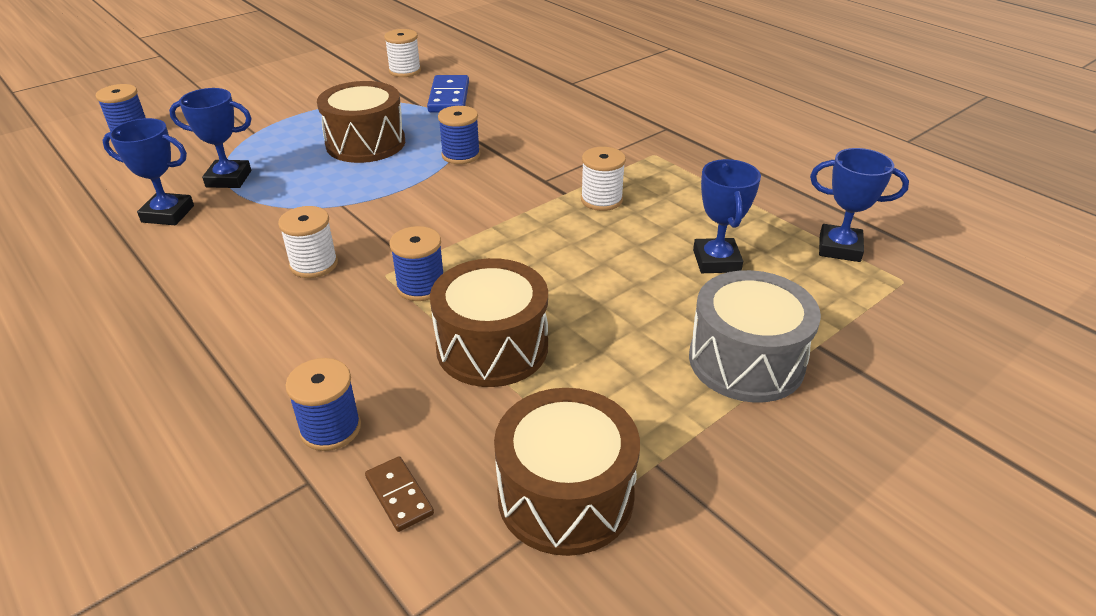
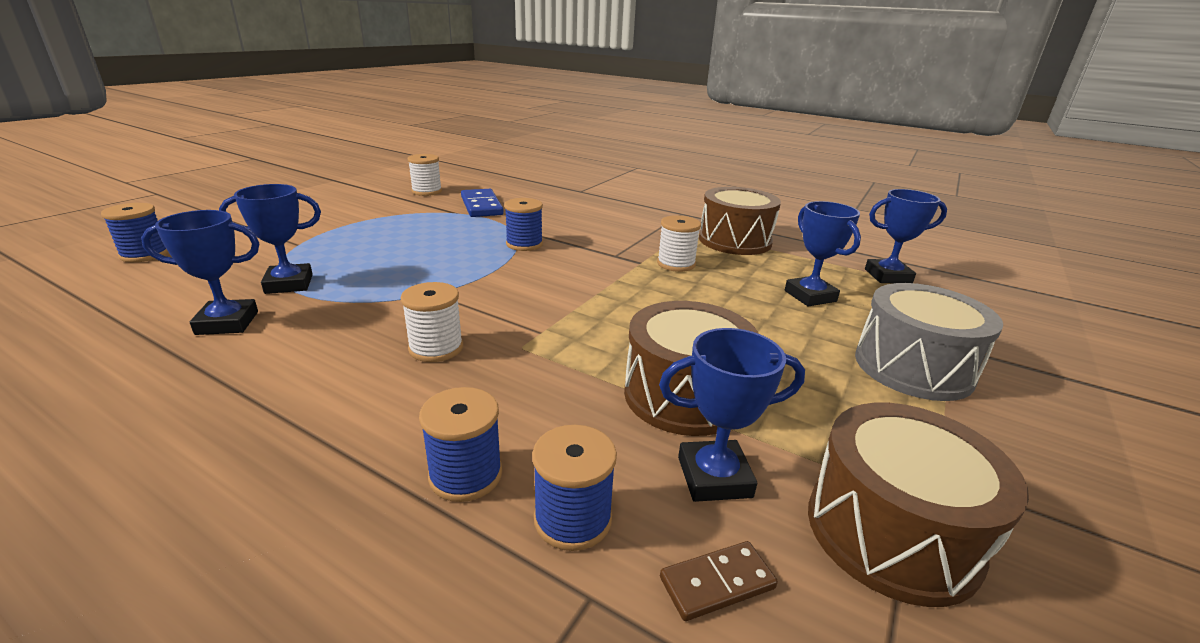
camera: 20 degrees left, 10 degrees down
(365, 143) = (424, 243): brown drum -> brown drum (735, 241)
(399, 496) = (717, 583): brown domino -> brown domino turned 60 degrees counterclockwise
(421, 286) = (567, 352): blue spool -> blue spool (465, 475)
(459, 422) = (714, 477): none -> blue trophy

